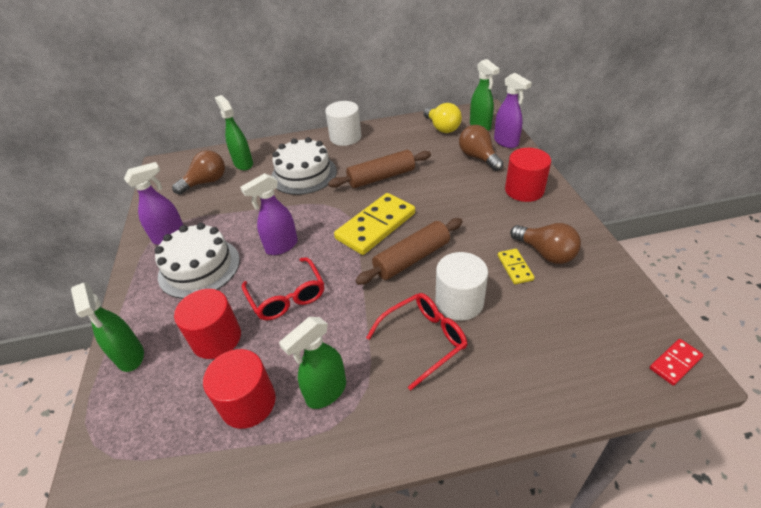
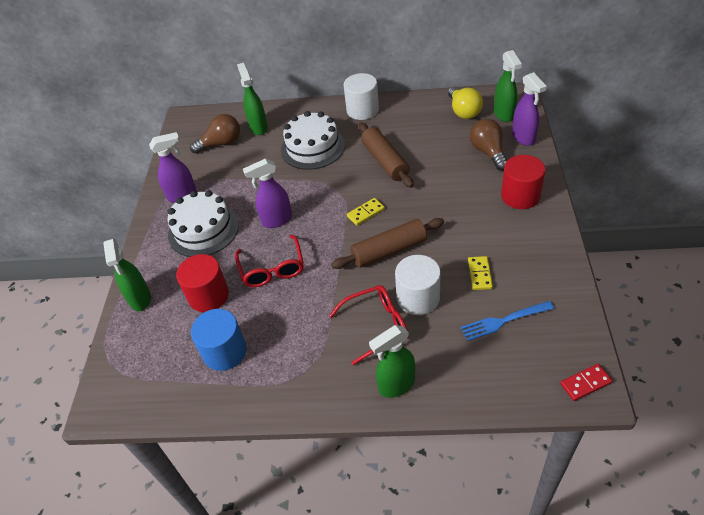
camera: 15 degrees right, 5 degrees up
(248, 402) = (224, 351): red cylinder -> blue cylinder
(326, 392) = (286, 354): green spray bottle -> green spray bottle (396, 385)
(376, 226) = (366, 213): yellow domino -> yellow domino, size x0.47
(381, 177) = (385, 161): brown rolling pin -> brown rolling pin turned 75 degrees clockwise
(545, 253) = (514, 264): brown light bulb -> none
(559, 311) = (504, 321): none -> blue fork

